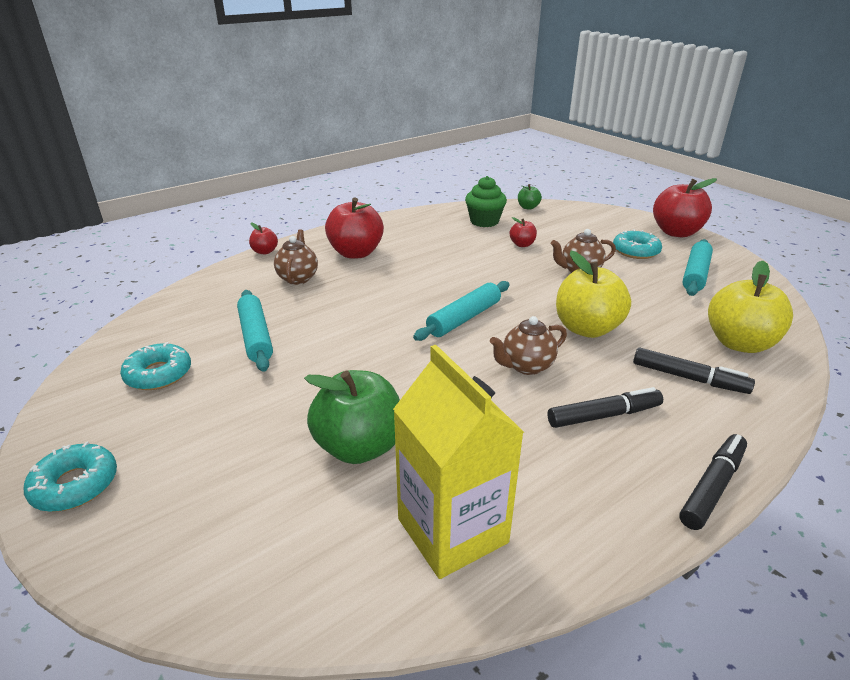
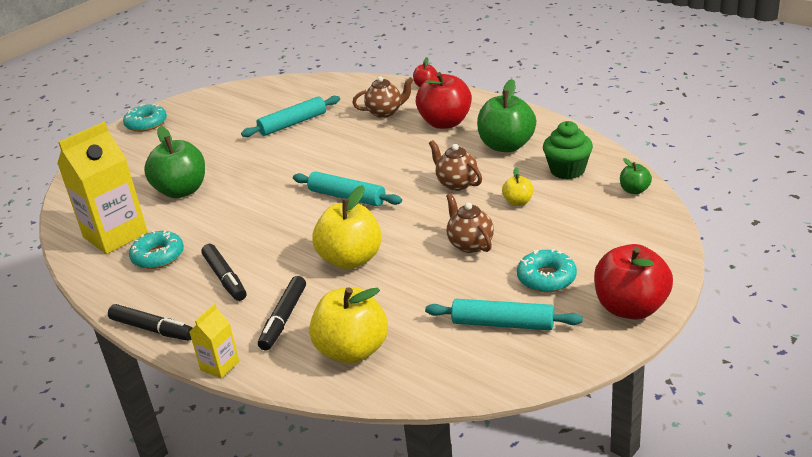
camera: 80 degrees right, 0 degrees up
(158, 374) = (242, 109): turquoise donut -> turquoise donut (158, 256)
(425, 235) = (506, 146): none -> green apple
(522, 244) = (518, 202): red apple -> yellow apple
(526, 366) = (282, 236): brown teapot -> brown teapot (456, 184)
(778, 429) = (220, 366): none -> yellow carton

